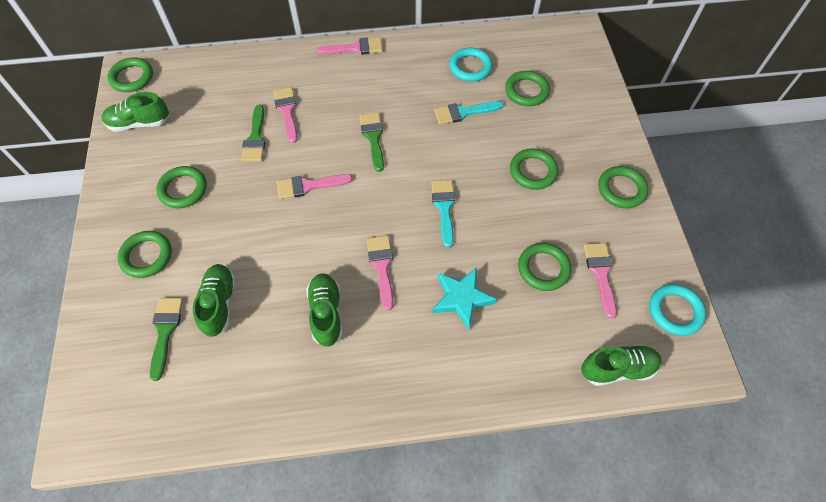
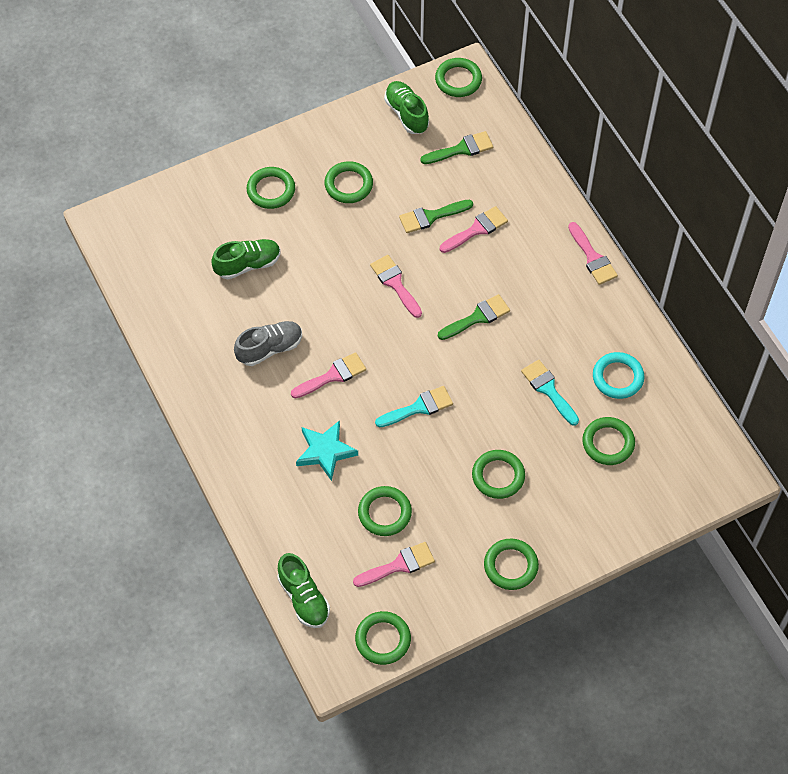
camera: 70 degrees right, 0 degrees up
(165, 331) = (209, 237): green brush -> green brush (461, 149)
(326, 313) = (270, 348): green shoe -> grey shoe
(675, 311) = (383, 639): turquoise ring -> green ring

